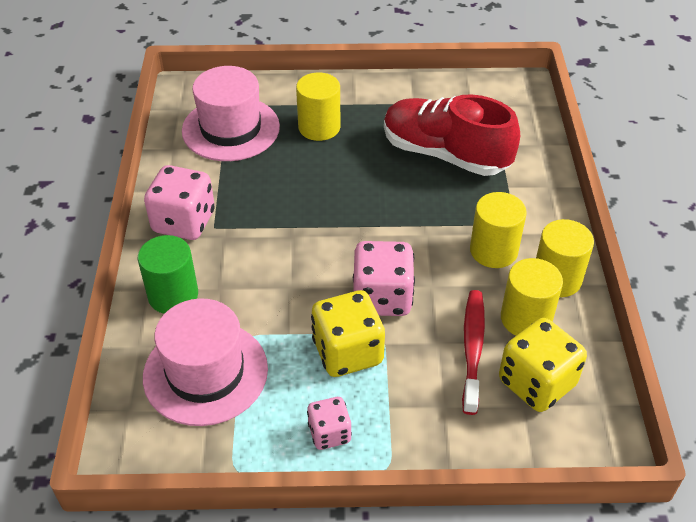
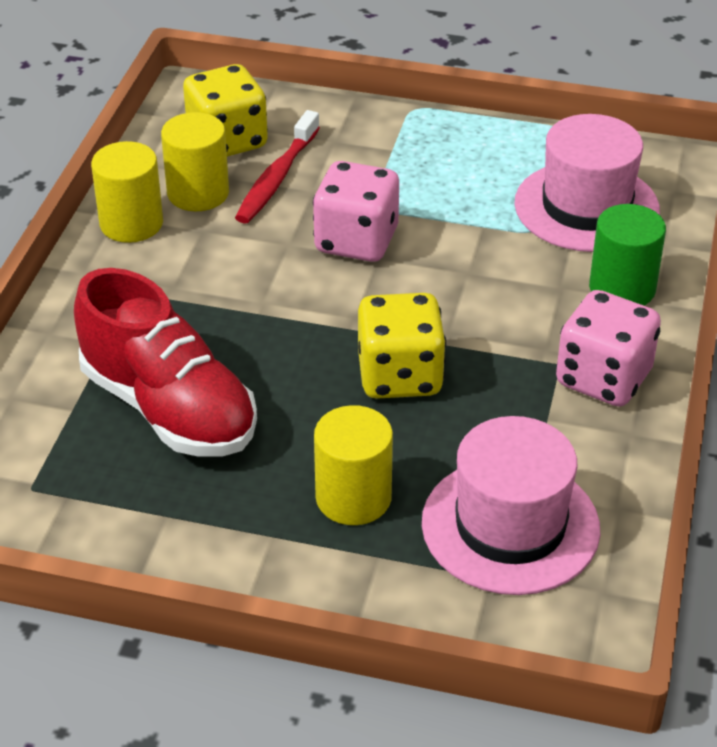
camera: 165 degrees left, 5 degrees down
(329, 433) = (462, 139): pink dice -> none
(347, 352) = (419, 198): yellow dice -> yellow dice (400, 376)
(493, 251) = (187, 266): yellow cylinder -> none

